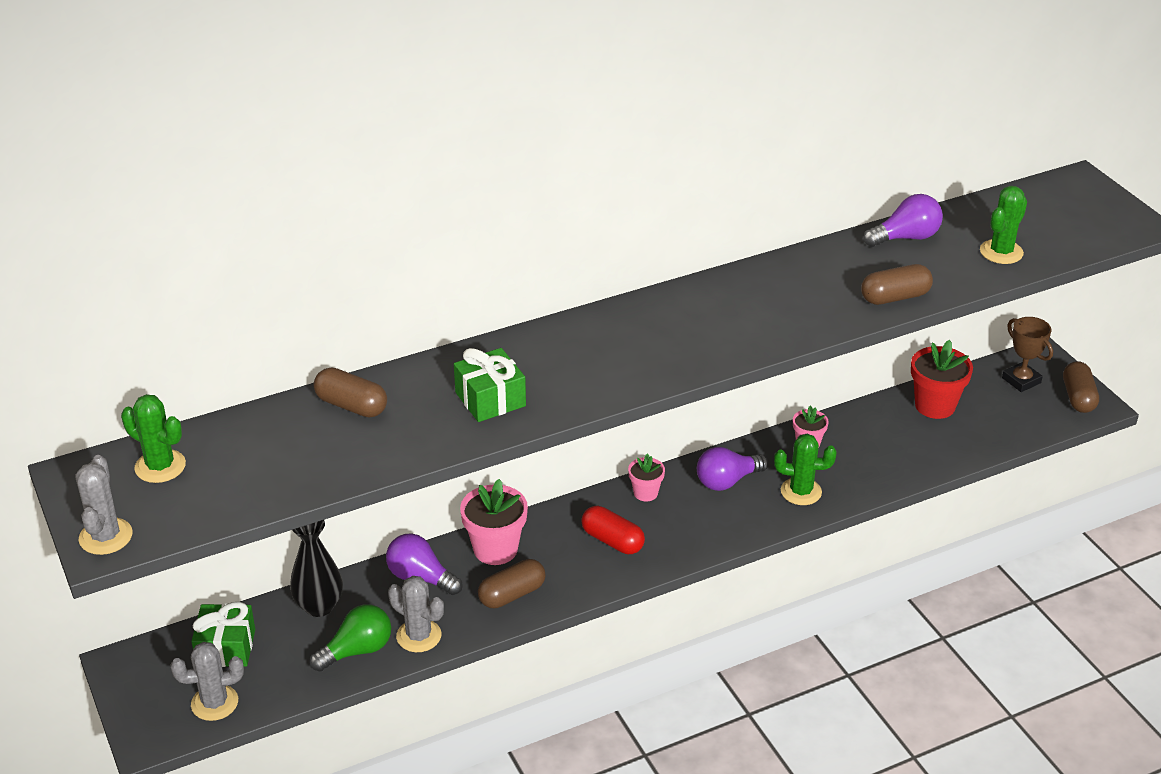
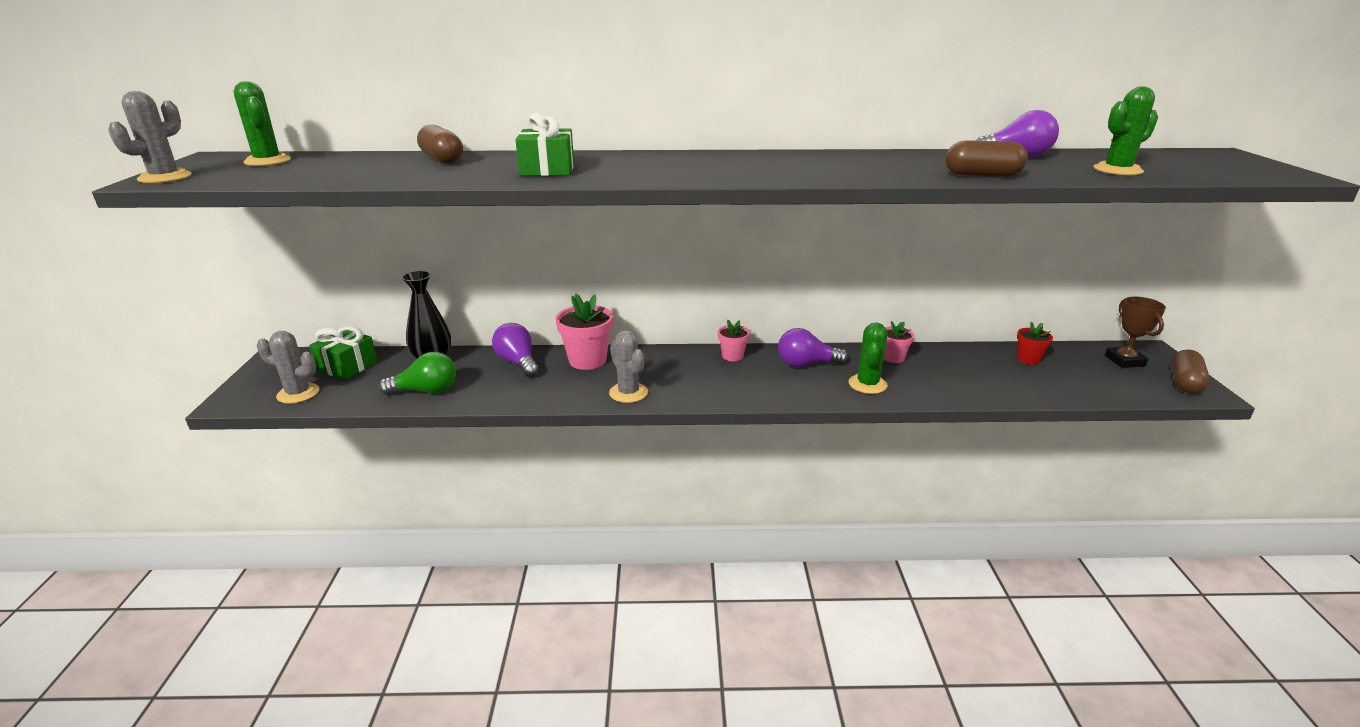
camera: 25 degrees right, 10 degrees down
(419, 636) = (478, 394): grey cactus -> grey cactus (628, 393)
(512, 594) = (572, 388): brown capsule -> none
(612, 541) = (681, 377): red capsule -> none
(801, 491) = (867, 384): green cactus -> green cactus turned 75 degrees clockwise
(935, 406) = (1028, 359): red flower pot -> red flower pot, size x0.57

